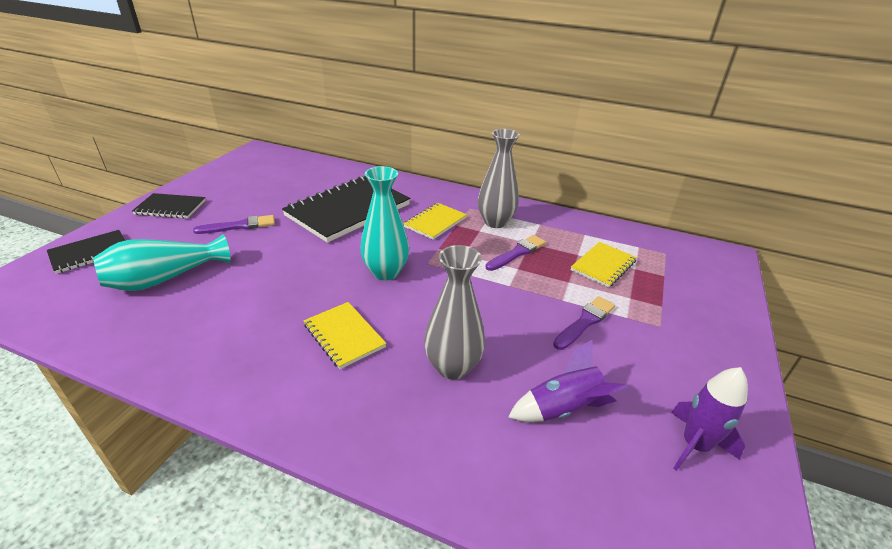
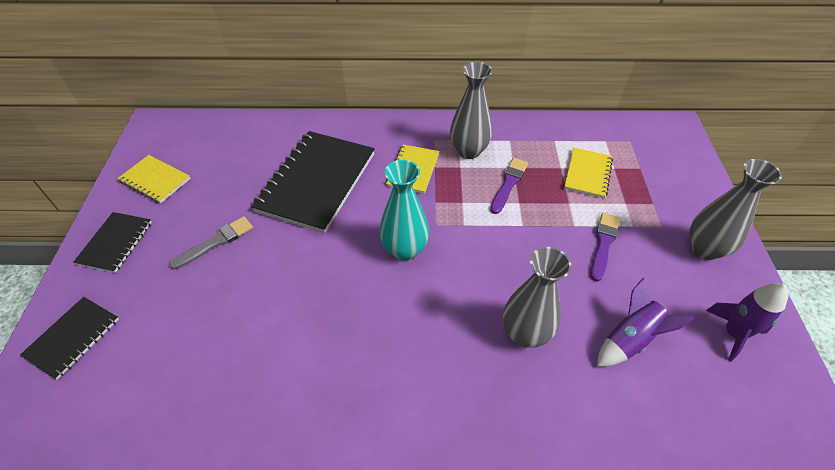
camera: 20 degrees left, 15 degrees up
(165, 278) = (187, 339): turquoise vase -> none
(170, 208) = (115, 243): black notebook -> black notebook turned 60 degrees counterclockwise
(239, 226) = (216, 242): purple brush -> grey brush
(344, 336) = (414, 338): yellow notebook -> yellow notebook (155, 180)
(701, 359) = (704, 249): none -> grey vase

